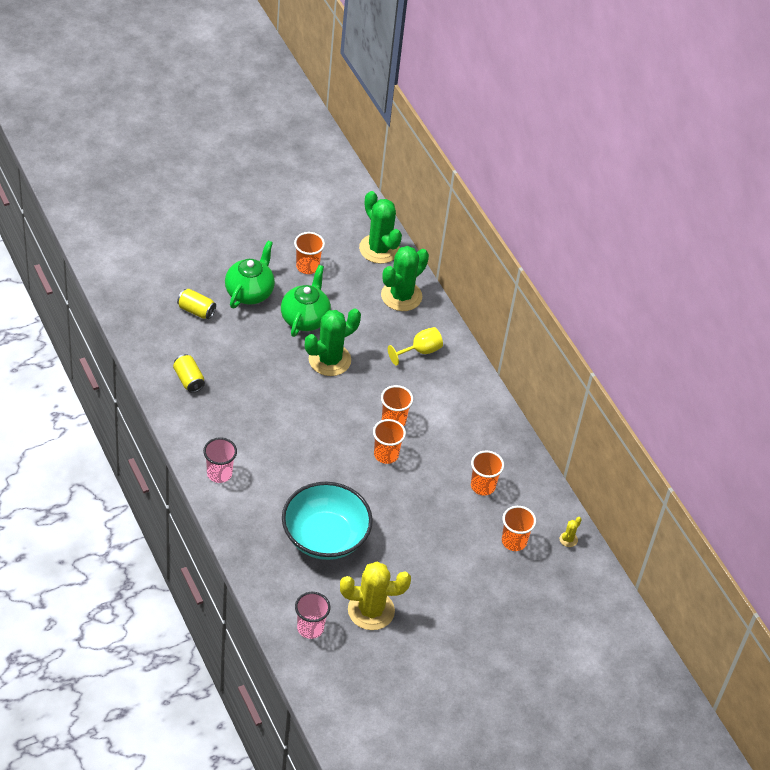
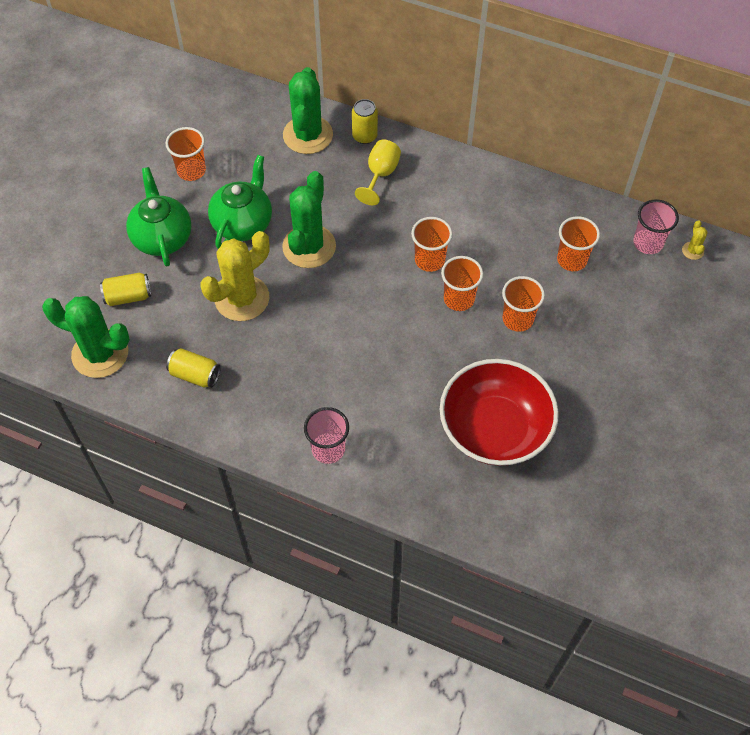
camera: 35 degrees left, 10 degrees up
(305, 318) = (243, 223): green teapot -> green teapot turned 45 degrees clockwise
(310, 628) = (583, 537): pink cup -> pink cup (647, 243)
(325, 537) = (494, 429): turquoise bowl -> red bowl
(371, 610) = (614, 468): yellow cactus -> yellow cactus (242, 298)
(379, 249) = (240, 105): green cactus -> green cactus (100, 354)
(436, 322) = (364, 136): none -> yellow can
(514, 541) = (653, 290): orange cup -> orange cup (517, 319)

